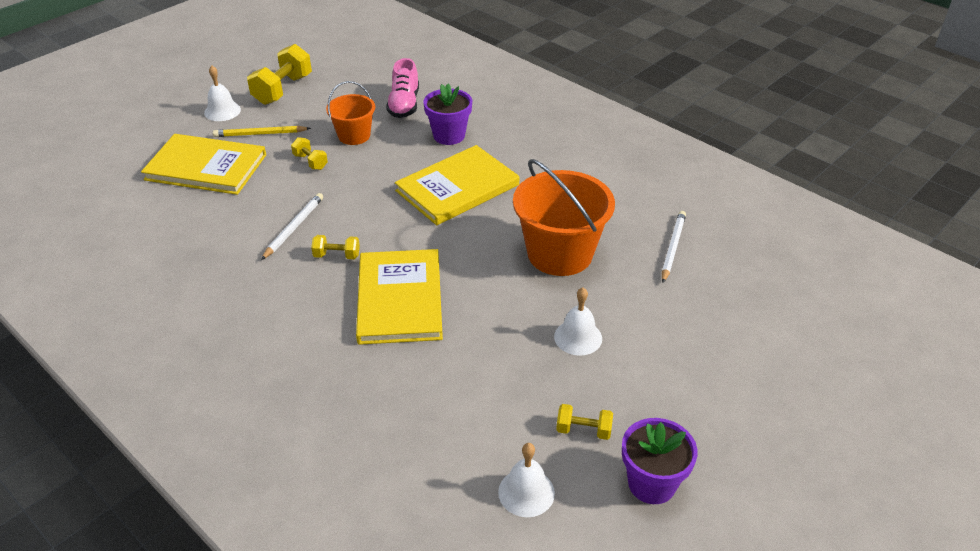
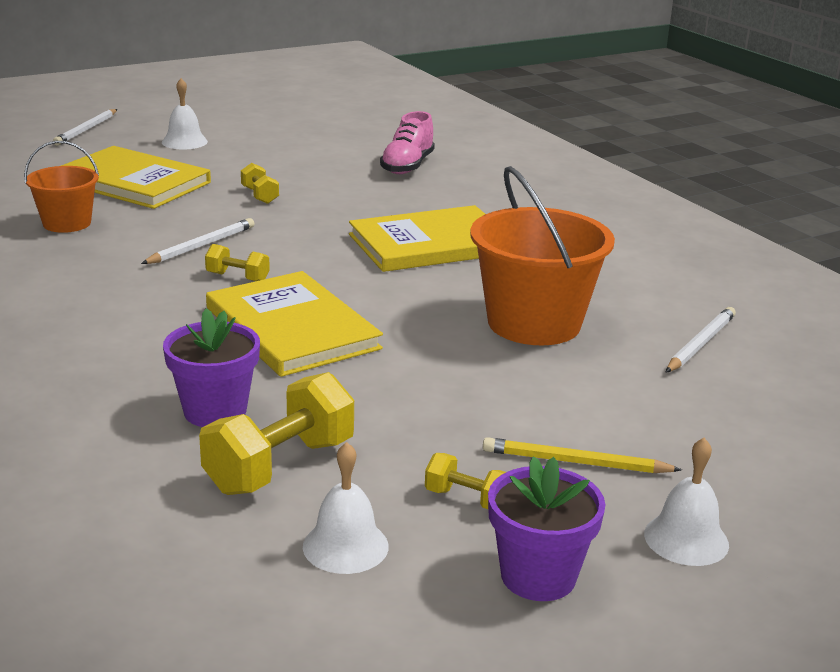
camera: 15 degrees right, 15 degrees down
(136, 112) = (86, 130): none -> white pencil
(260, 134) = (215, 165): yellow pencil -> yellow pencil (576, 462)
(282, 90) = (267, 135): yellow dumbbell -> yellow dumbbell (279, 466)
(354, 135) = (328, 182): orange bucket -> orange bucket (67, 223)
(400, 299) = (292, 328): yellow book -> yellow book turned 45 degrees counterclockwise
(449, 135) = (448, 199): purple flower pot -> purple flower pot (215, 411)
(578, 337) = (513, 406): white bell -> white bell (686, 539)

